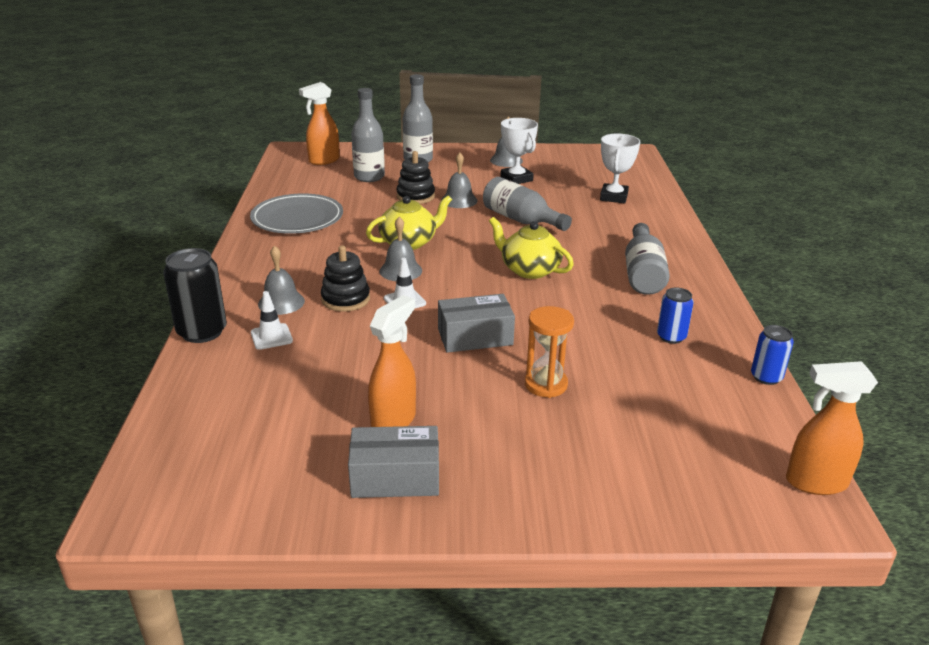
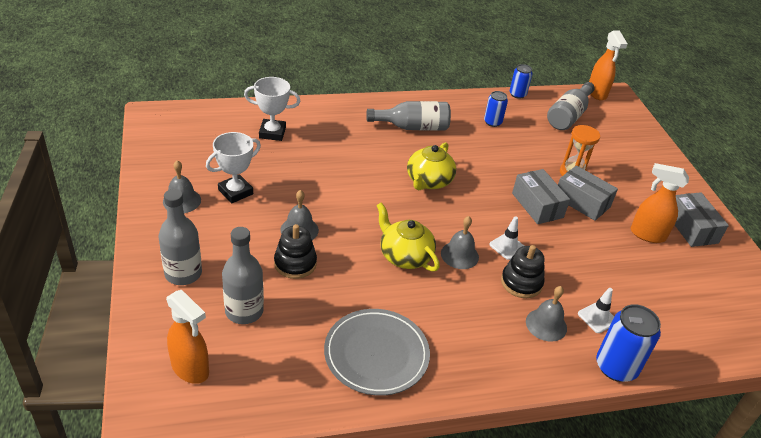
camera: 105 degrees left, 10 degrees up
(202, 332) = (616, 367): black can -> blue can
(477, 377) = (582, 202): none -> grey box
(521, 220) = (336, 187): grey bottle -> grey bottle (568, 116)

